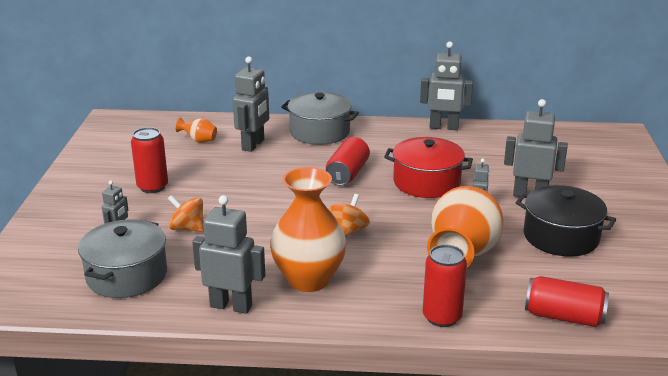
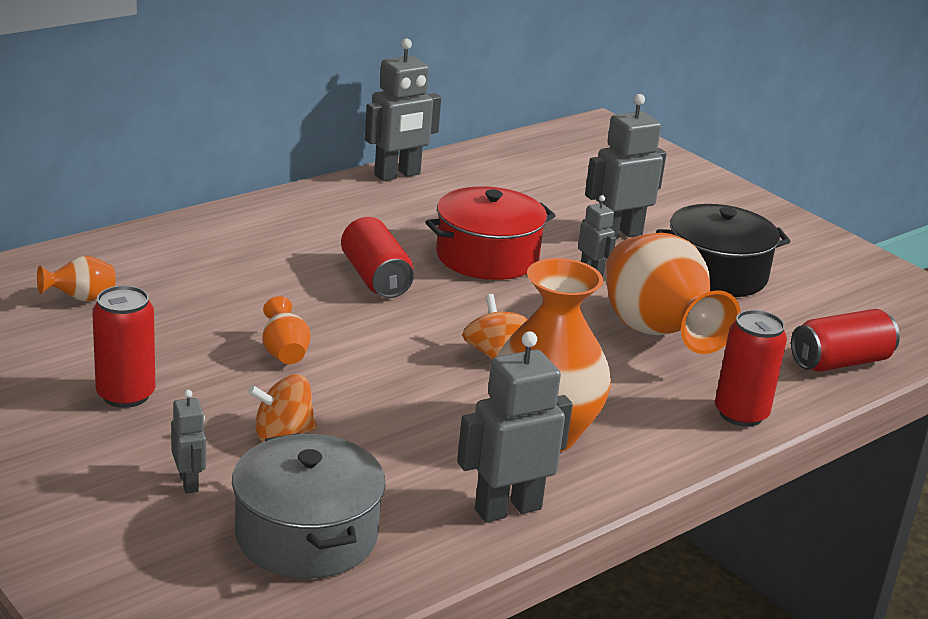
camera: 45 degrees left, 0 degrees up
(246, 193) = (284, 353): none -> orange vase
(253, 145) = (178, 279): grey robot -> none
(320, 132) = (245, 229): grey pot -> none

